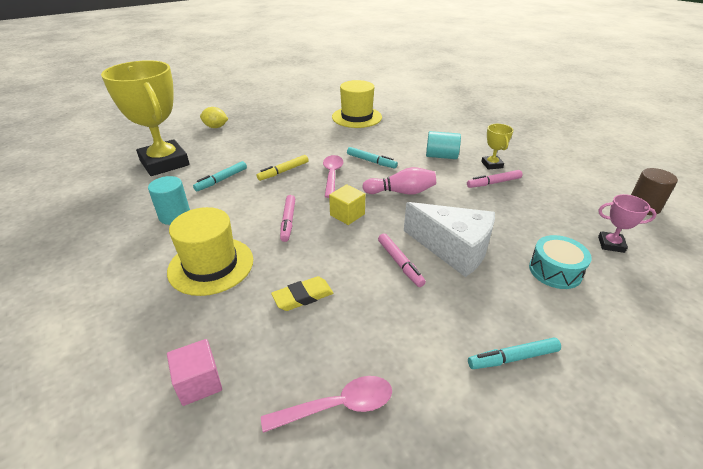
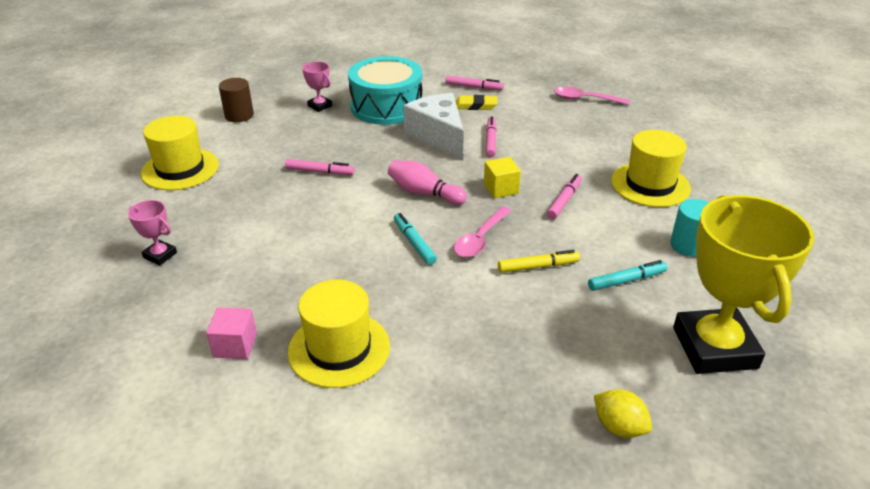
camera: 150 degrees left, 0 degrees up
(199, 383) = (662, 126): pink cube -> pink cube (235, 345)
(303, 296) = (580, 144): yellow eraser -> yellow eraser (475, 106)
(441, 156) = (322, 220): turquoise cylinder -> none
(490, 121) = (160, 255): none -> pink trophy
(492, 165) = (286, 190): yellow trophy -> none
(513, 358) = (474, 87): turquoise marker -> pink marker
(555, 271) = (386, 106): turquoise drum -> turquoise drum, size x1.85
(578, 156) = (180, 169): none -> yellow hat

